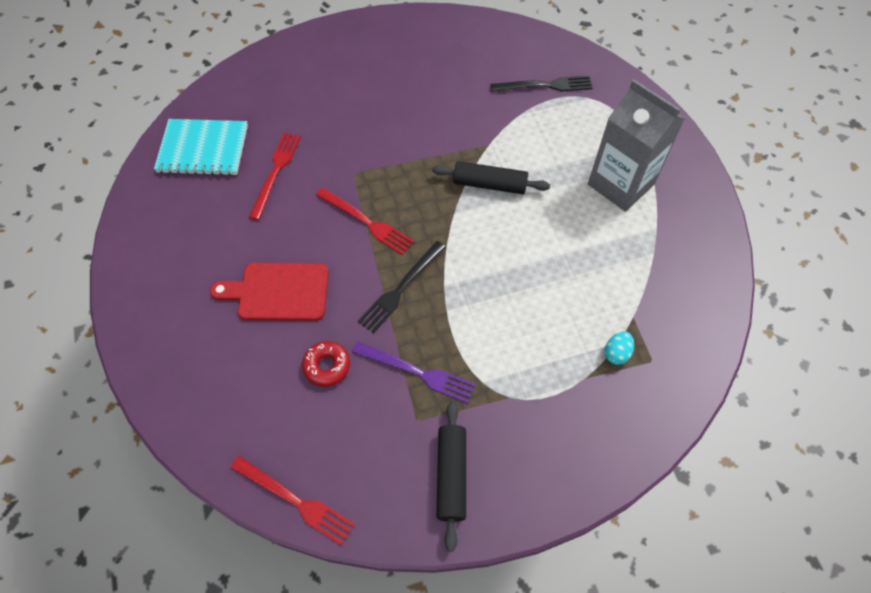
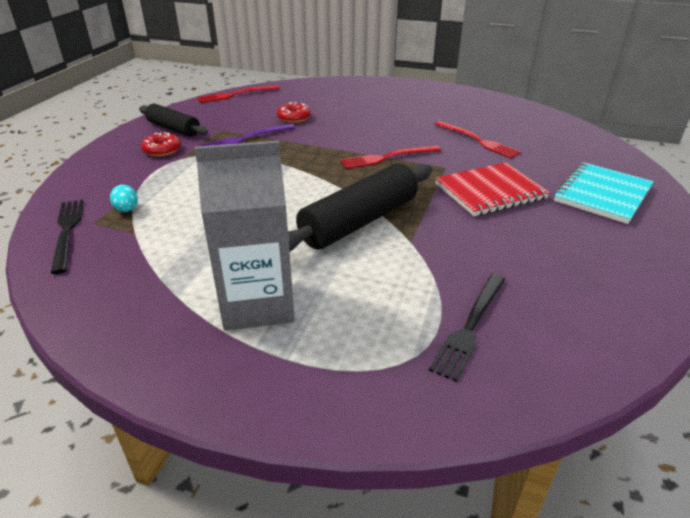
camera: 125 degrees right, 25 degrees down
(203, 149) = (527, 124): turquoise notebook -> turquoise notebook (602, 194)
(278, 292) = (366, 118): red cutting board -> none
(377, 129) = (490, 191): none -> red notebook
(401, 288) = (312, 152): black fork -> black fork (67, 231)
(489, 184) = (359, 222): black rolling pin -> black rolling pin, size x1.60
(506, 434) = (162, 150): none -> red donut

